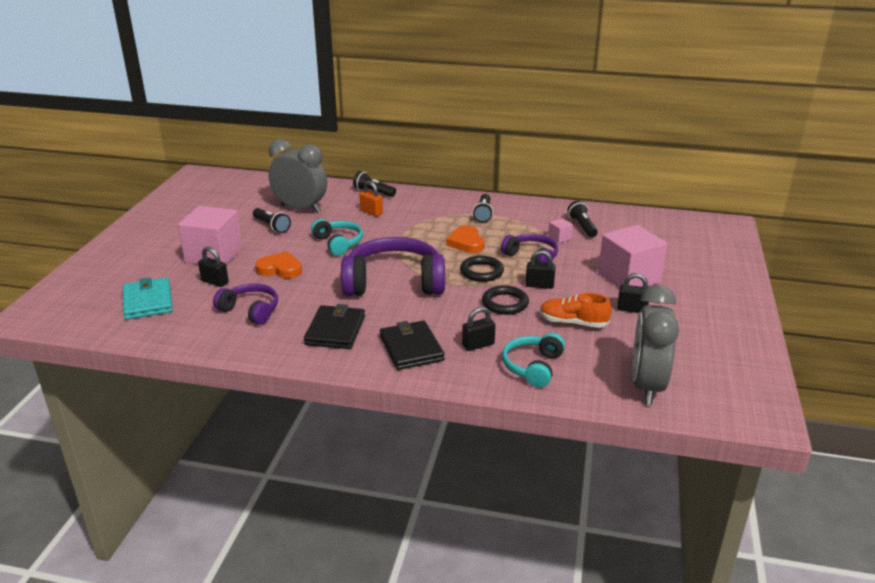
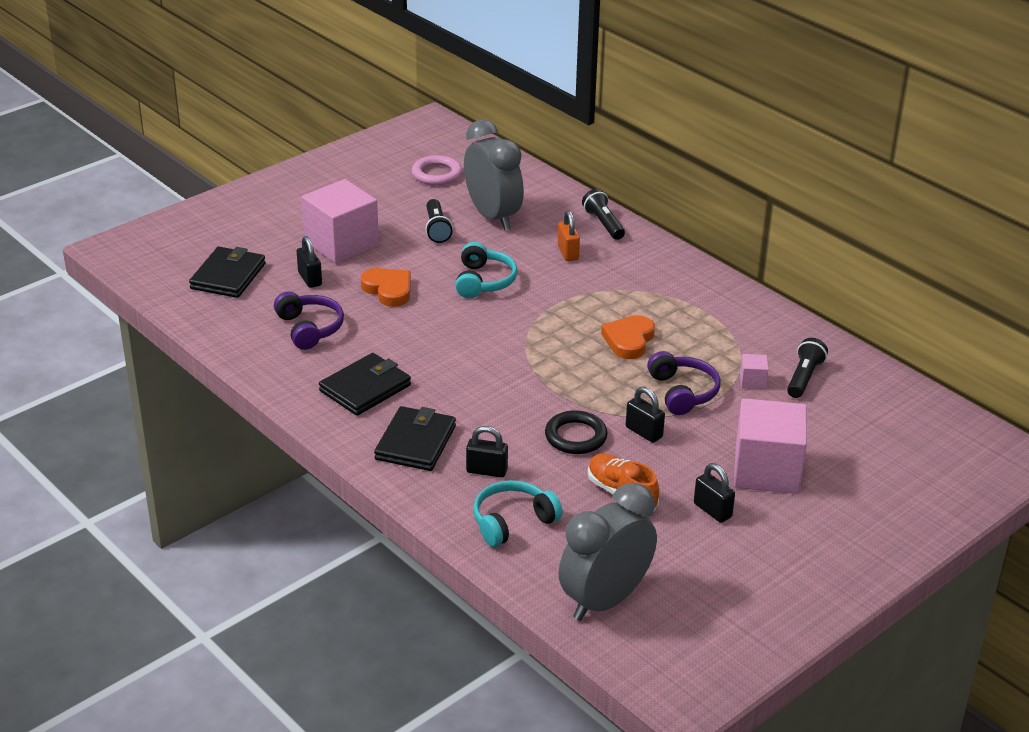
camera: 35 degrees right, 5 degrees up
(148, 301) = (228, 276): turquoise wallet -> black wallet
(235, 199) = (436, 174): none -> pink ring
(394, 282) = (487, 357): purple headphones -> none
(481, 272) = (599, 386): black ring -> none
(483, 214) = (699, 309): black flashlight -> none

